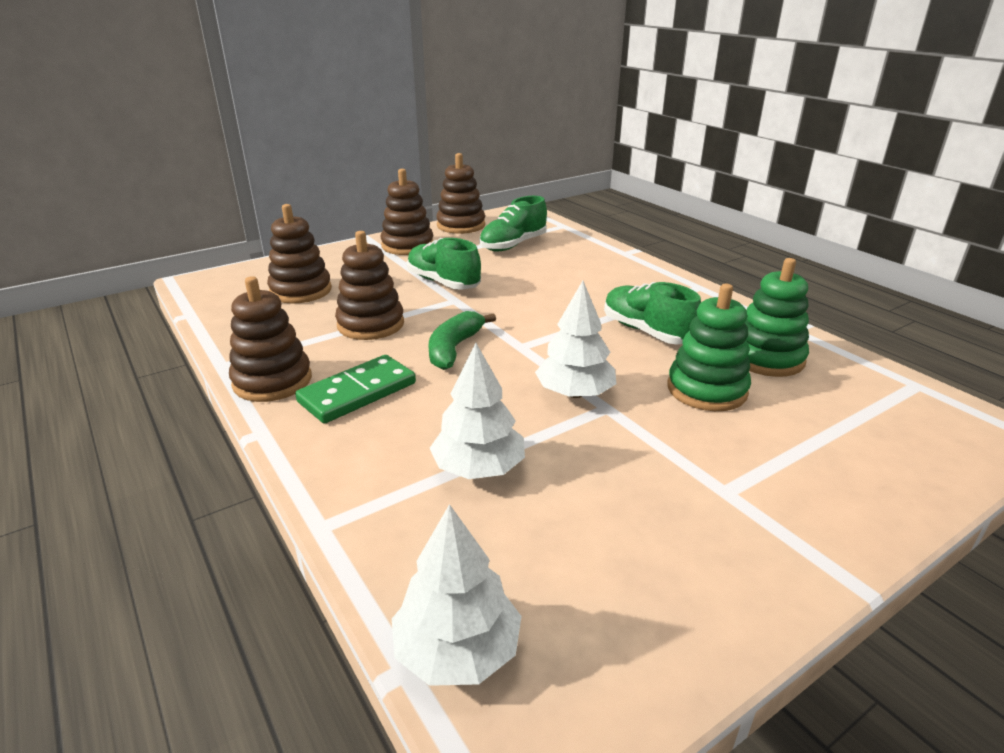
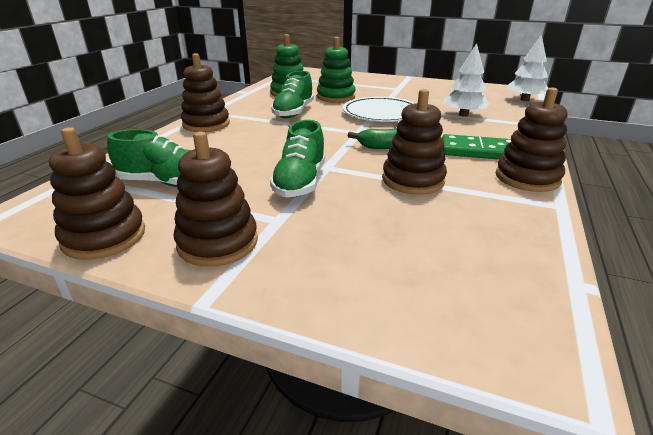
camera: 125 degrees left, 0 degrees up
(301, 291) = (421, 245): brown stacking toy -> brown stacking toy (206, 124)
(574, 393) = (381, 113): white tree -> white plate

